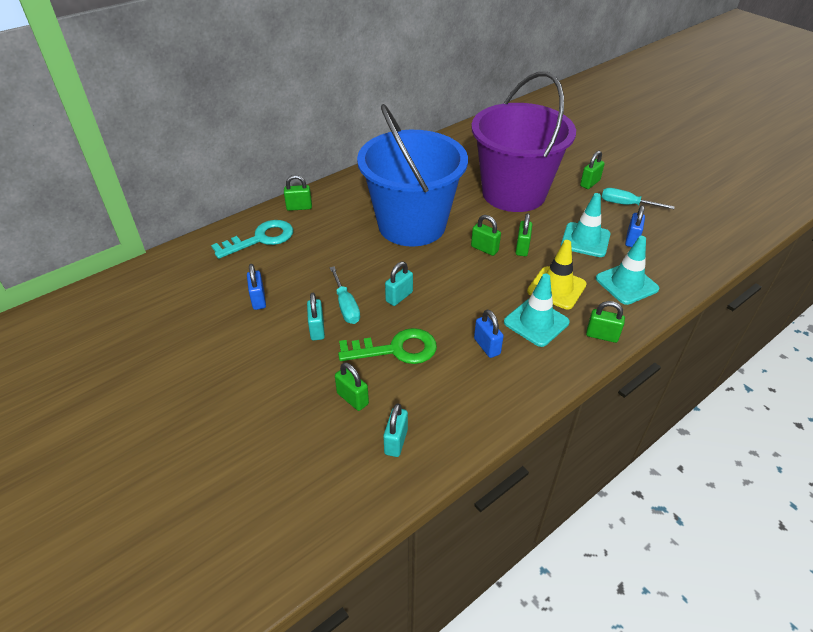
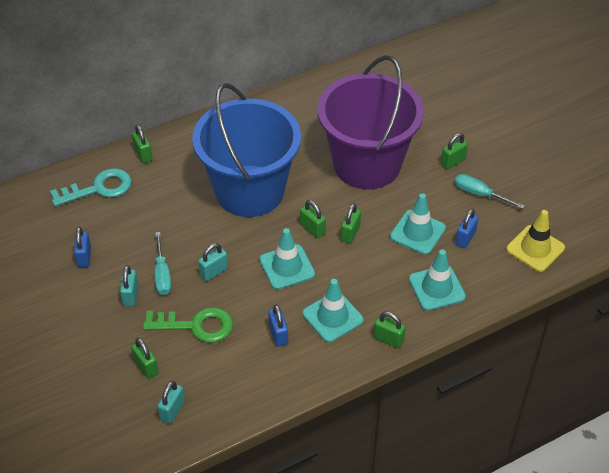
camera: 10 degrees right, 5 degrees up
(299, 207) = (143, 154): green padlock -> green padlock turned 60 degrees clockwise
(472, 283) = (287, 267): none -> turquoise traffic cone
(556, 288) = (366, 283): yellow traffic cone -> yellow traffic cone (535, 248)

